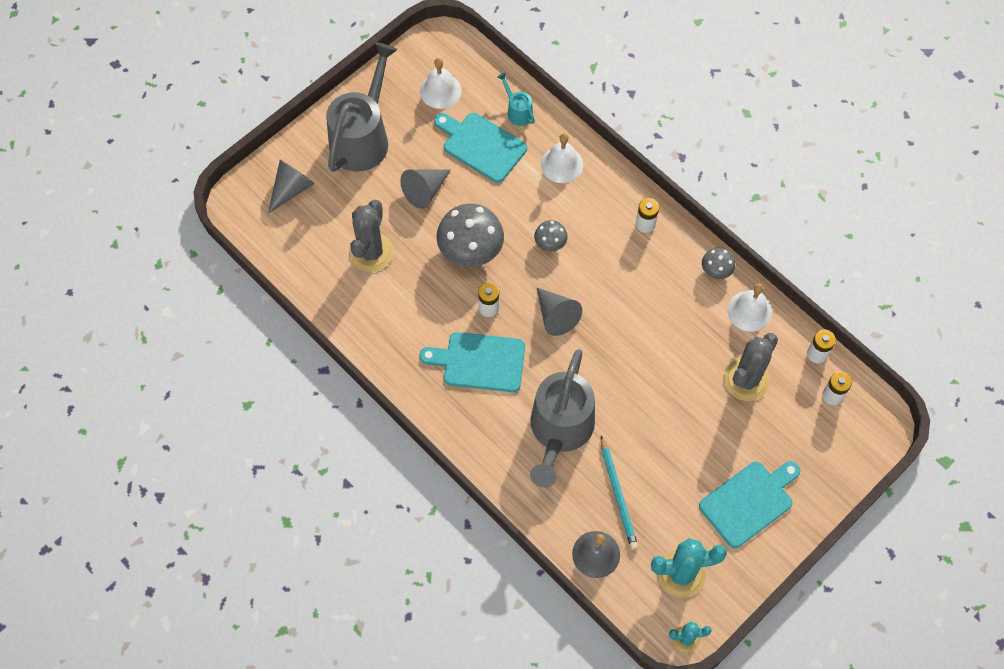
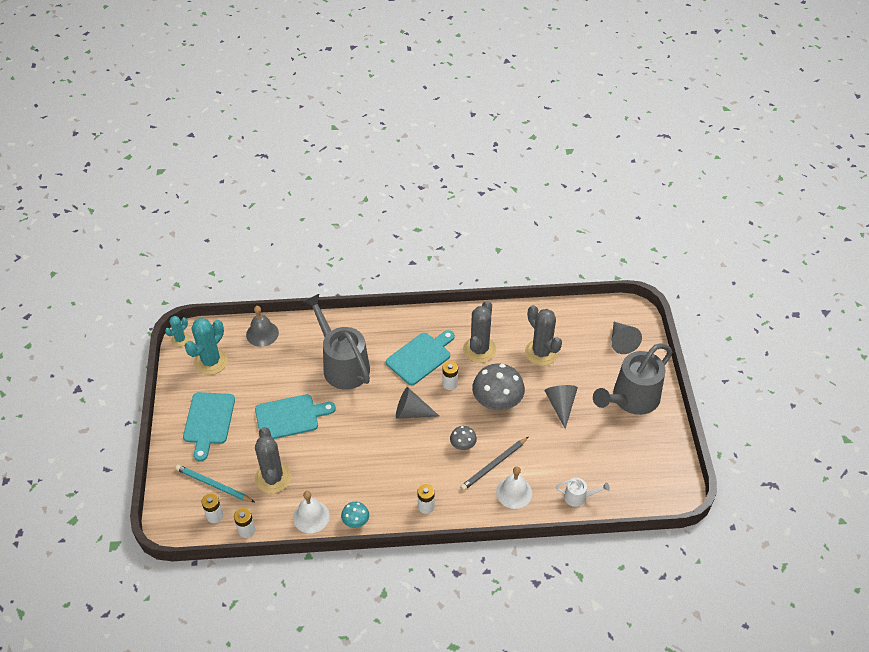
camera: 130 degrees right, 15 degrees down
(363, 137) = (631, 399): grey watering can -> grey watering can turned 75 degrees clockwise
(419, 312) = (479, 350): none -> grey cactus
(440, 91) = (633, 464): white bell -> none
(481, 146) = (569, 457): turquoise cutting board -> turquoise cutting board (290, 417)
(517, 111) = (579, 497): turquoise watering can -> white watering can
(548, 200) = (494, 465): none -> grey pencil
(618, 495) = (280, 365): turquoise pencil -> turquoise pencil (213, 485)
(716, 270) = (355, 521): grey mushroom -> turquoise mushroom

